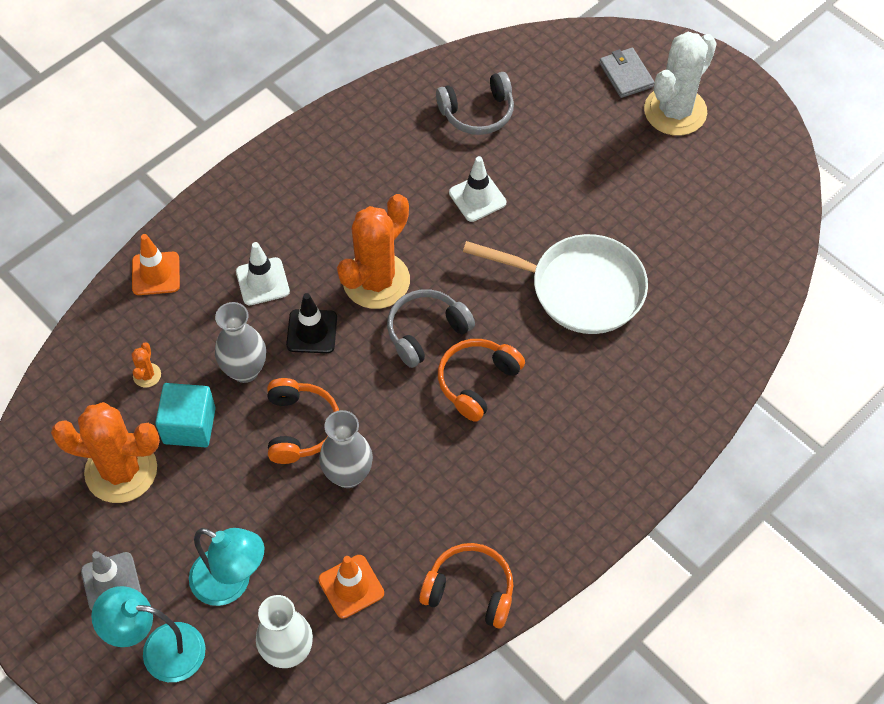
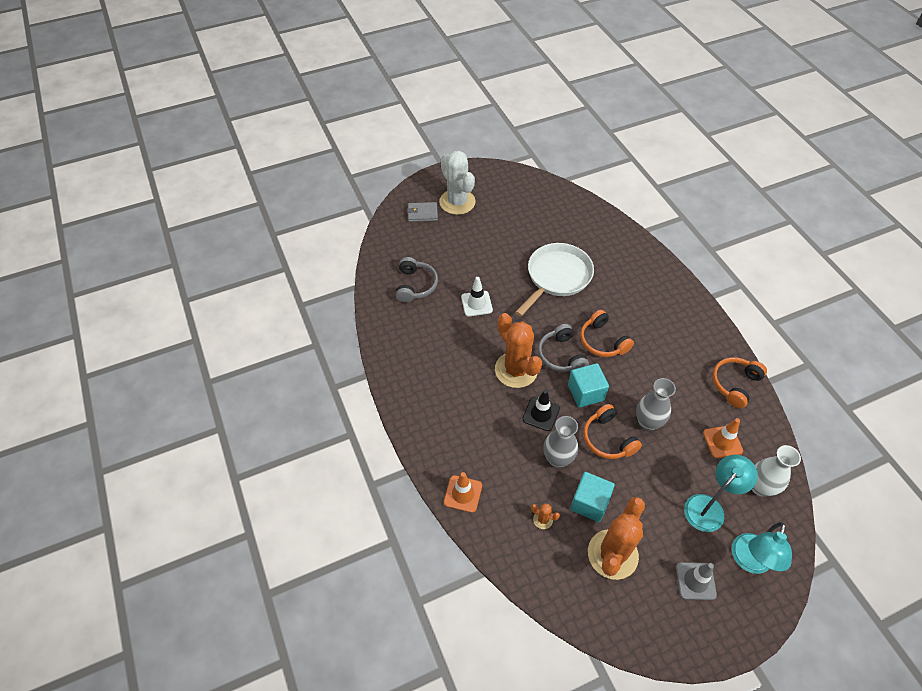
camera: 70 degrees left, 5 degrees down
(262, 281) = (493, 431): white traffic cone -> none
(300, 427) = (608, 439): orange headphones -> orange headphones turned 135 degrees counterclockwise
(370, 380) = (585, 392): none -> turquoise cube

